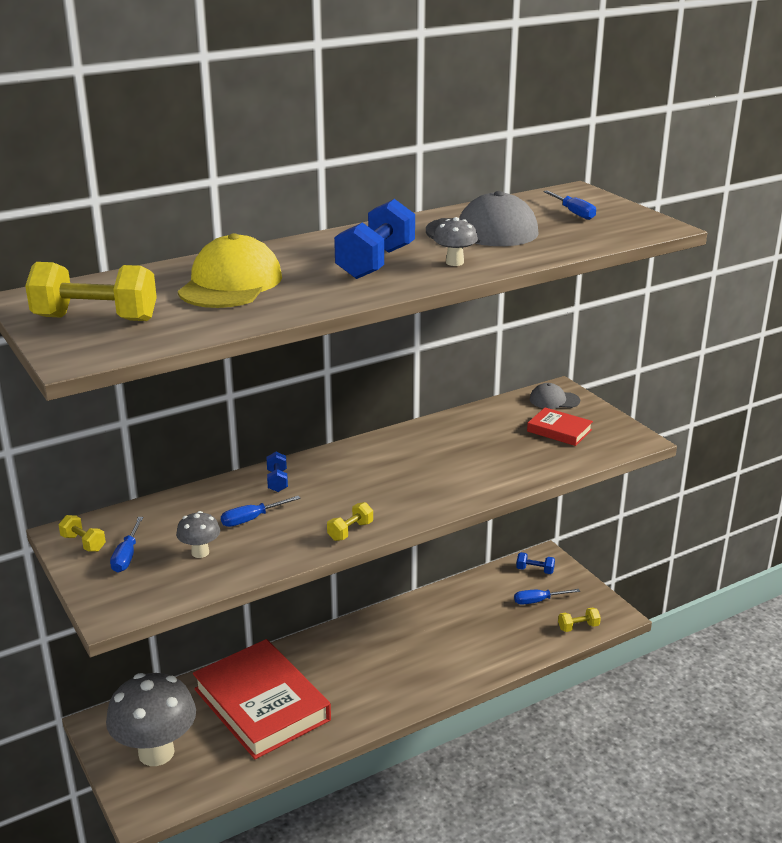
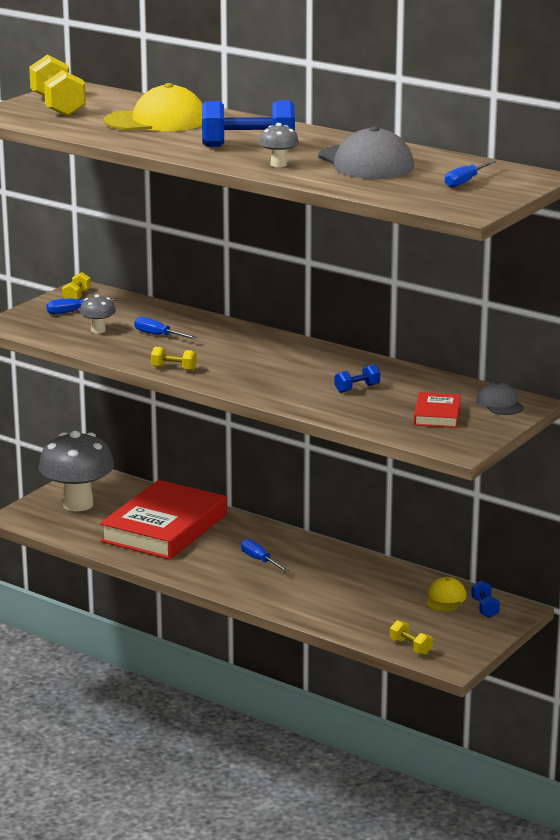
camera: 65 degrees right, 5 degrees down
(277, 481) = (222, 331): blue dumbbell -> blue dumbbell (357, 388)
(508, 584) = (445, 598): none -> yellow cap
(538, 601) = (433, 619): blue screwdriver -> blue screwdriver (259, 560)

